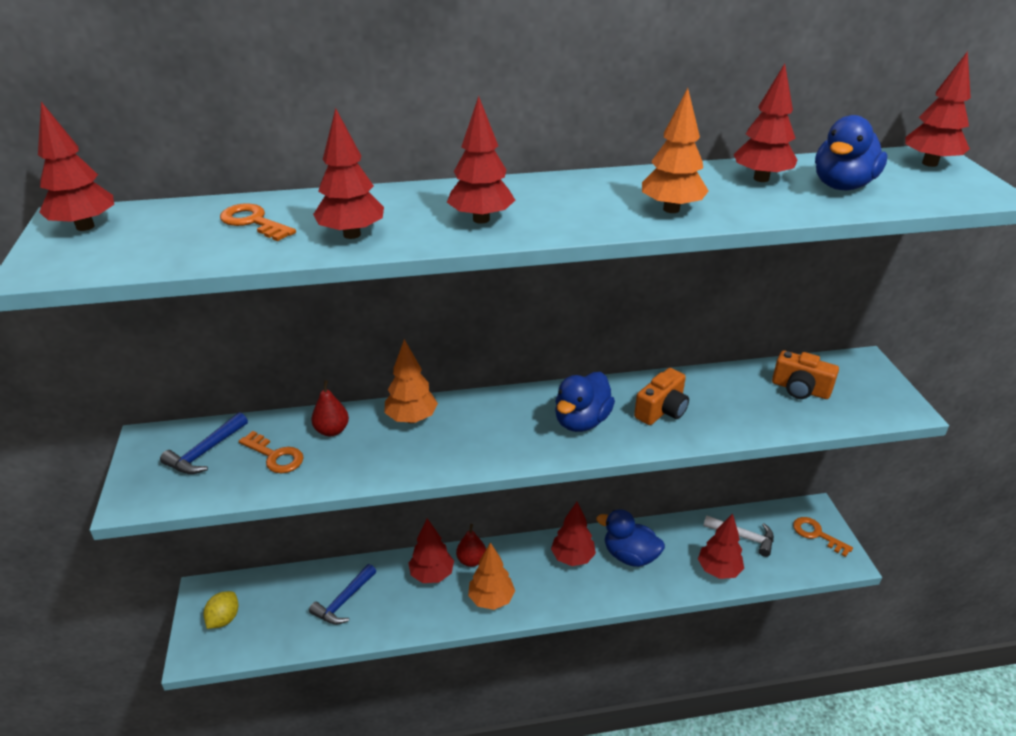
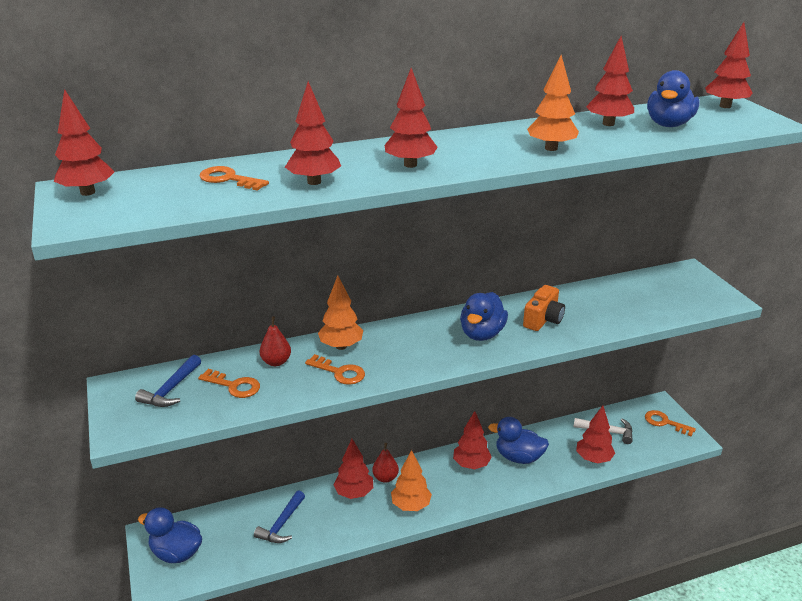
camera: 10 degrees left, 5 degrees down
(224, 619) = (176, 553): yellow lemon -> blue duck
(399, 453) = (339, 372): none -> orange key
(800, 389) = (645, 294): orange camera -> none

